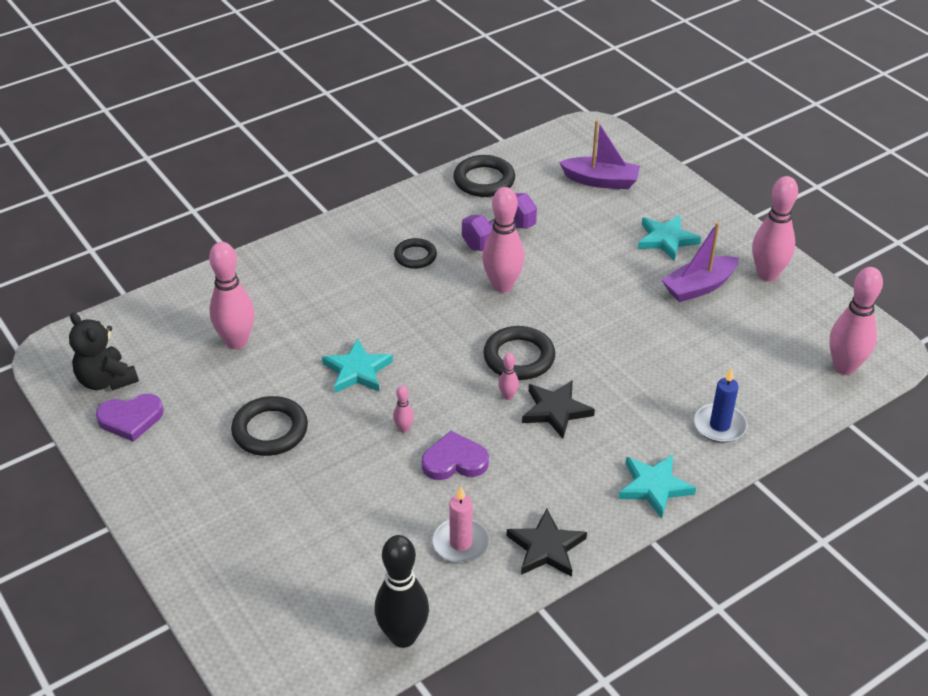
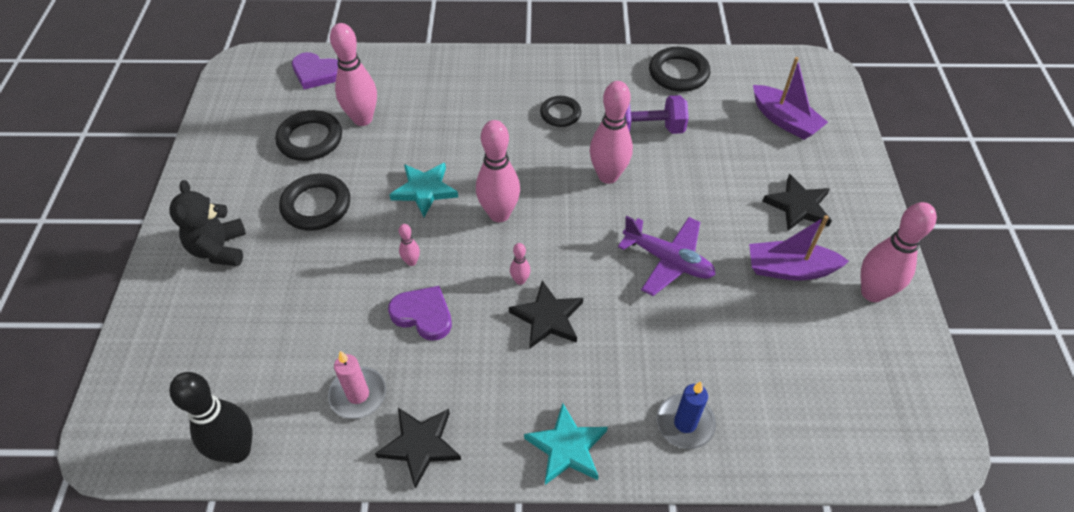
camera: 35 degrees right, 10 degrees up
(106, 380) = (251, 104): black teddy bear -> black teddy bear (219, 249)
(131, 419) = (237, 143): purple heart -> purple heart (316, 73)
(519, 357) = (562, 249): black ring -> black ring (310, 139)
(607, 324) = (668, 260): none -> purple plane
(666, 239) = (798, 206): turquoise star -> black star
(844, 367) = (872, 438): pink bowling pin -> pink bowling pin (499, 214)

